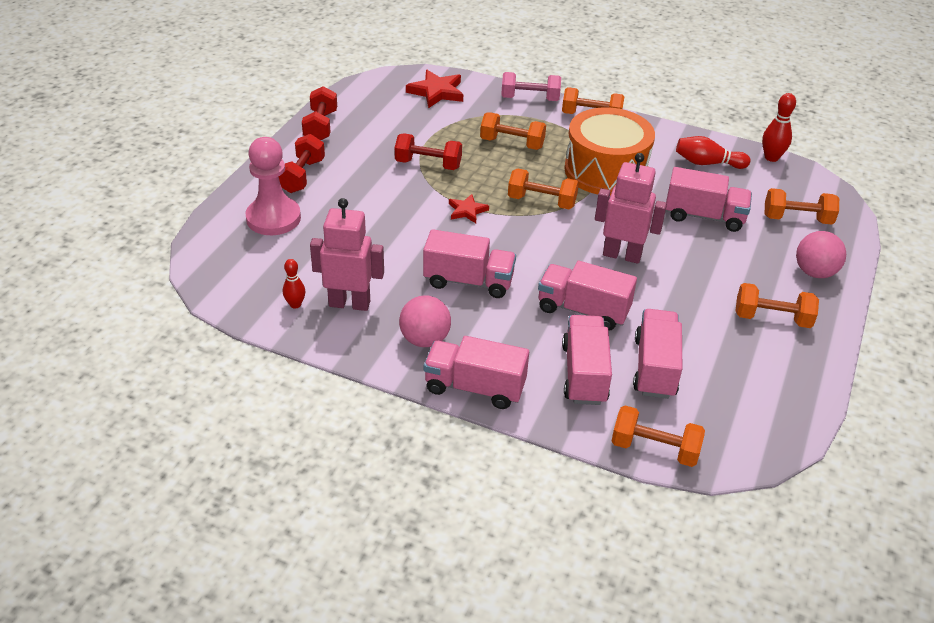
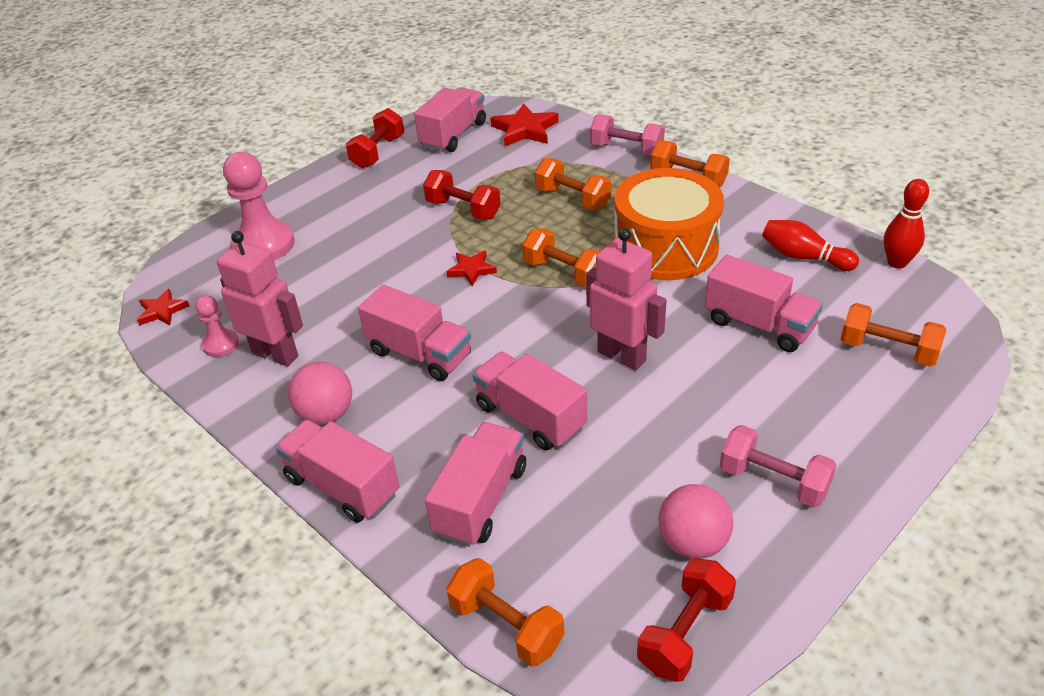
camera: 25 degrees right, 0 degrees up
(220, 287) = (162, 311): none -> red star
(295, 304) = (220, 344): red bowling pin -> pink pawn
(302, 176) = (323, 203): red dumbbell -> red dumbbell (685, 633)
(655, 367) = (574, 513): pink truck -> pink truck (453, 135)
(772, 318) = (773, 481): orange dumbbell -> pink dumbbell
(814, 272) = (872, 429): pink ball -> pink ball (693, 542)

